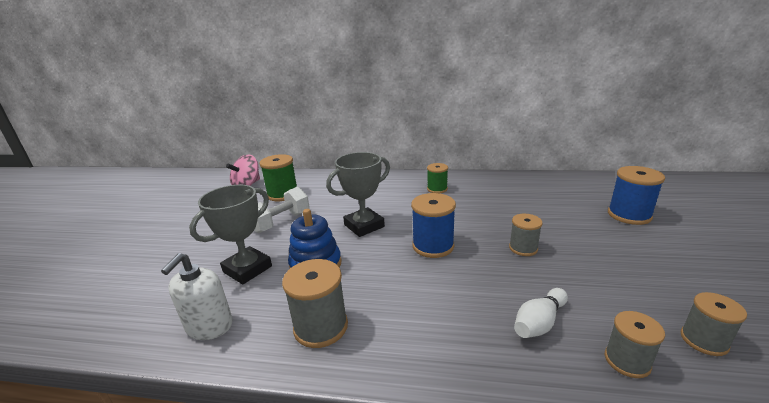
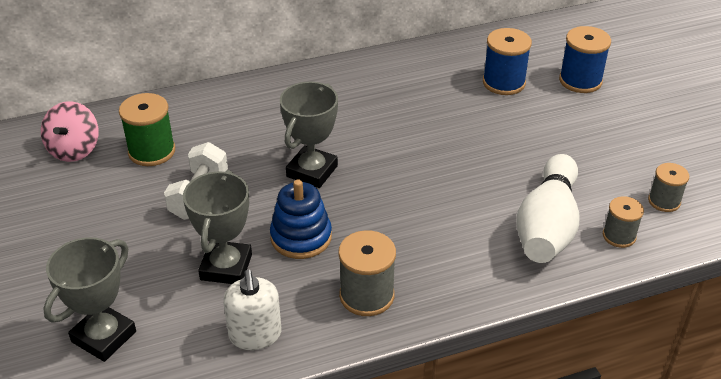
camera: 30 degrees left, 15 degrees up
(127, 289) = (104, 336): none -> grey trophy
(433, 246) = (409, 176): blue spool -> blue spool (503, 83)
(437, 189) = (359, 90): green spool -> none
(523, 248) = (499, 152): grey spool -> none
(539, 322) = (547, 226): white bowling pin -> white bowling pin, size x2.01

